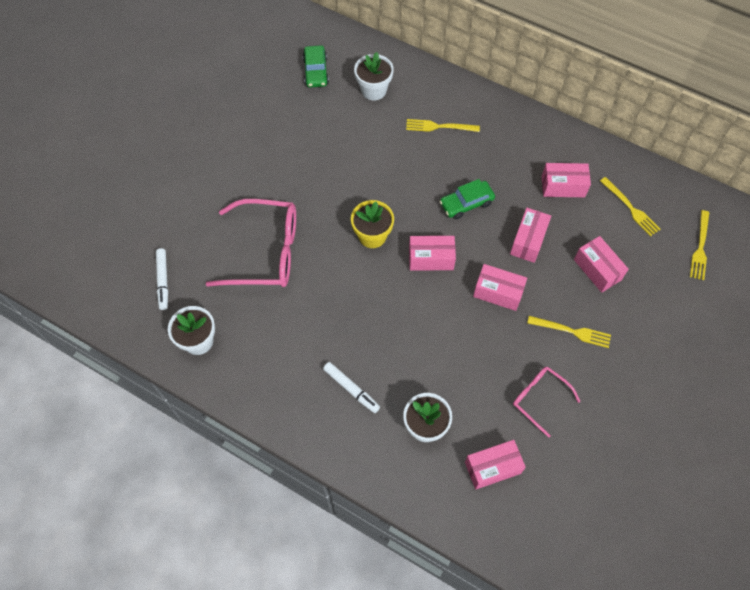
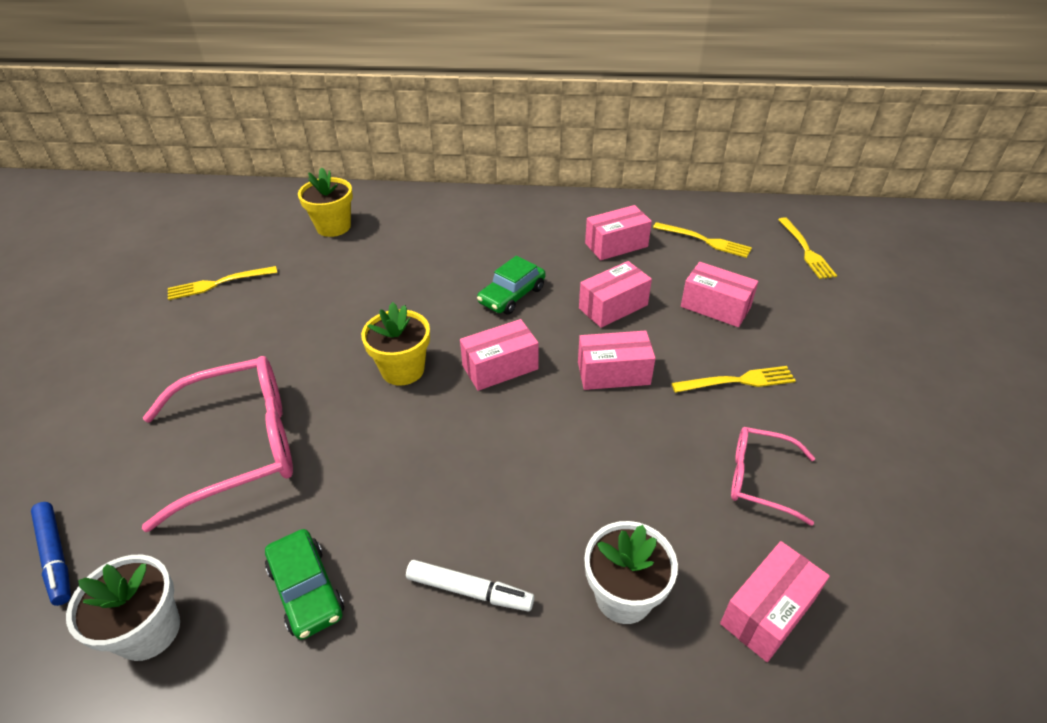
camera: 25 degrees left, 20 degrees down
(163, 281) = (55, 556): white marker -> blue marker
(316, 71) = (248, 230): green car -> green car (306, 590)
(373, 90) = (333, 227): white flower pot -> yellow flower pot
(438, 127) = (434, 236): yellow fork -> yellow fork (218, 284)
(528, 241) = (613, 307): pink box -> pink box turned 60 degrees clockwise

